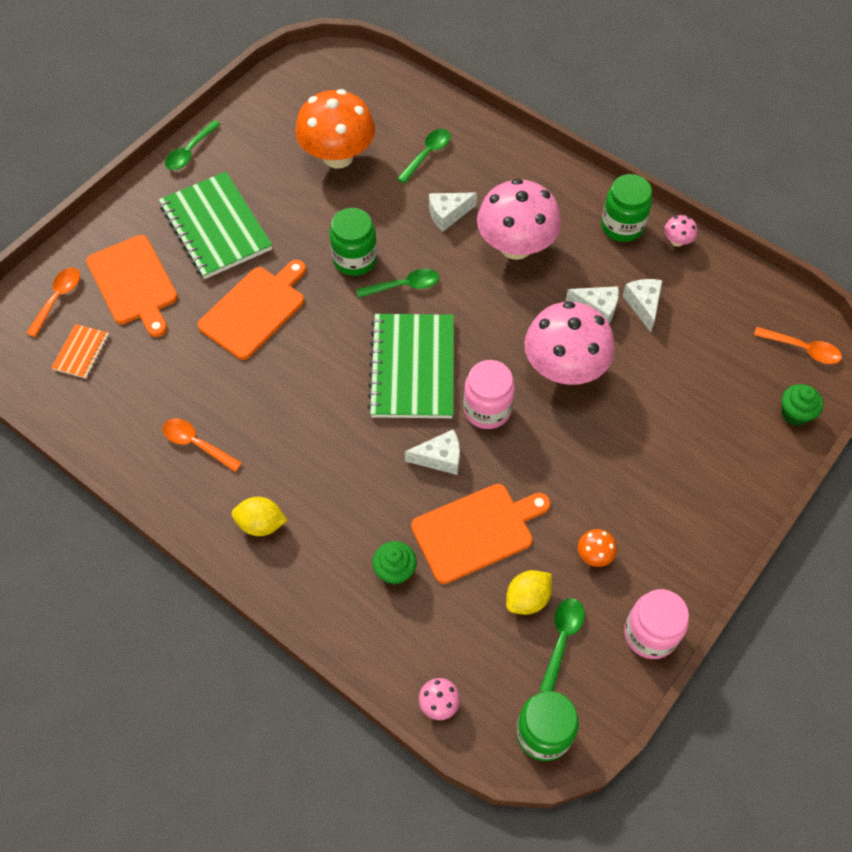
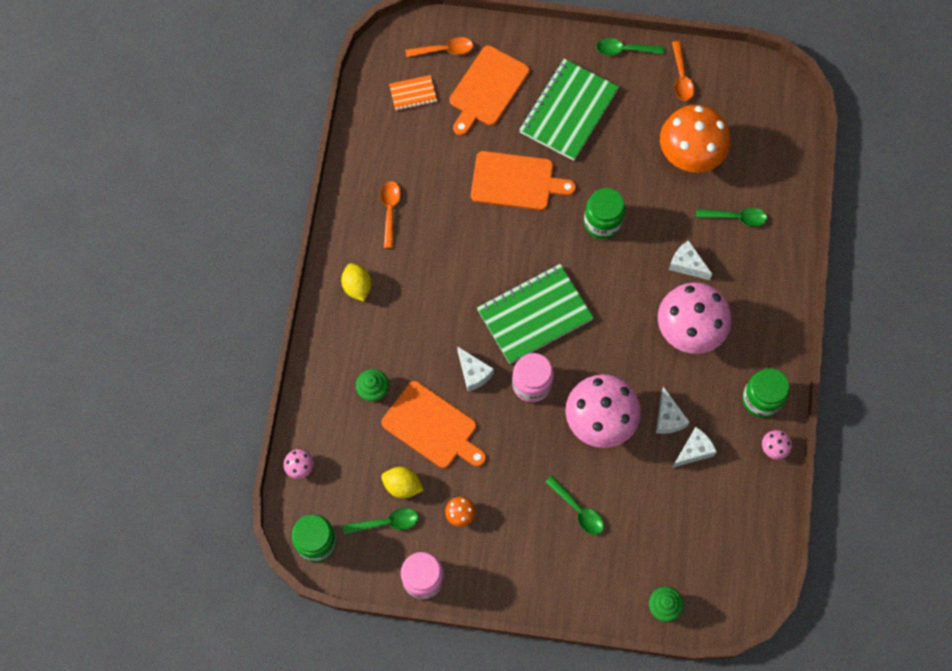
camera: 60 degrees right, 10 degrees up
(404, 286) = (601, 270): green spoon -> green spoon (578, 510)
(802, 349) = (728, 589): orange spoon -> orange spoon (681, 77)

